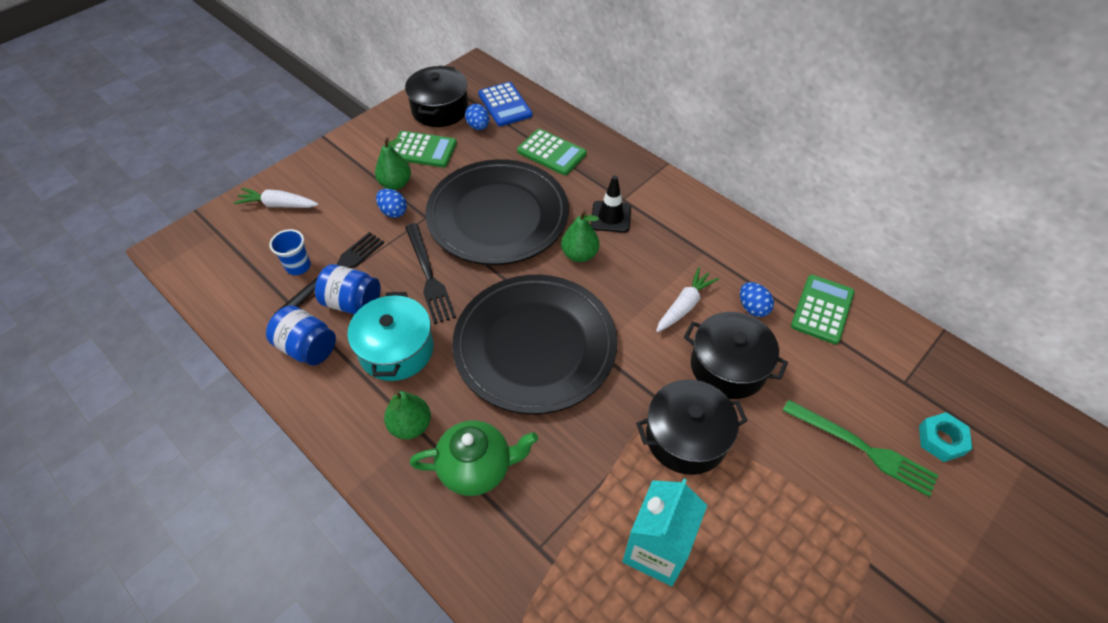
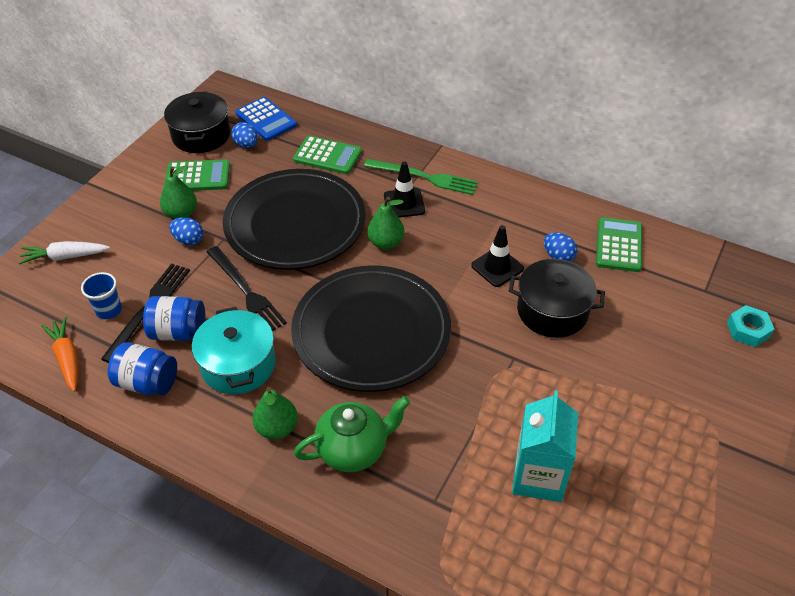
camera: 15 degrees left, 5 degrees down
(245, 305) = (67, 358): none -> orange carrot
(684, 305) = (497, 267): white carrot -> black traffic cone
(686, 437) = (534, 378): black pot -> none
(862, 448) = (686, 351): green fork -> green fork (424, 177)

